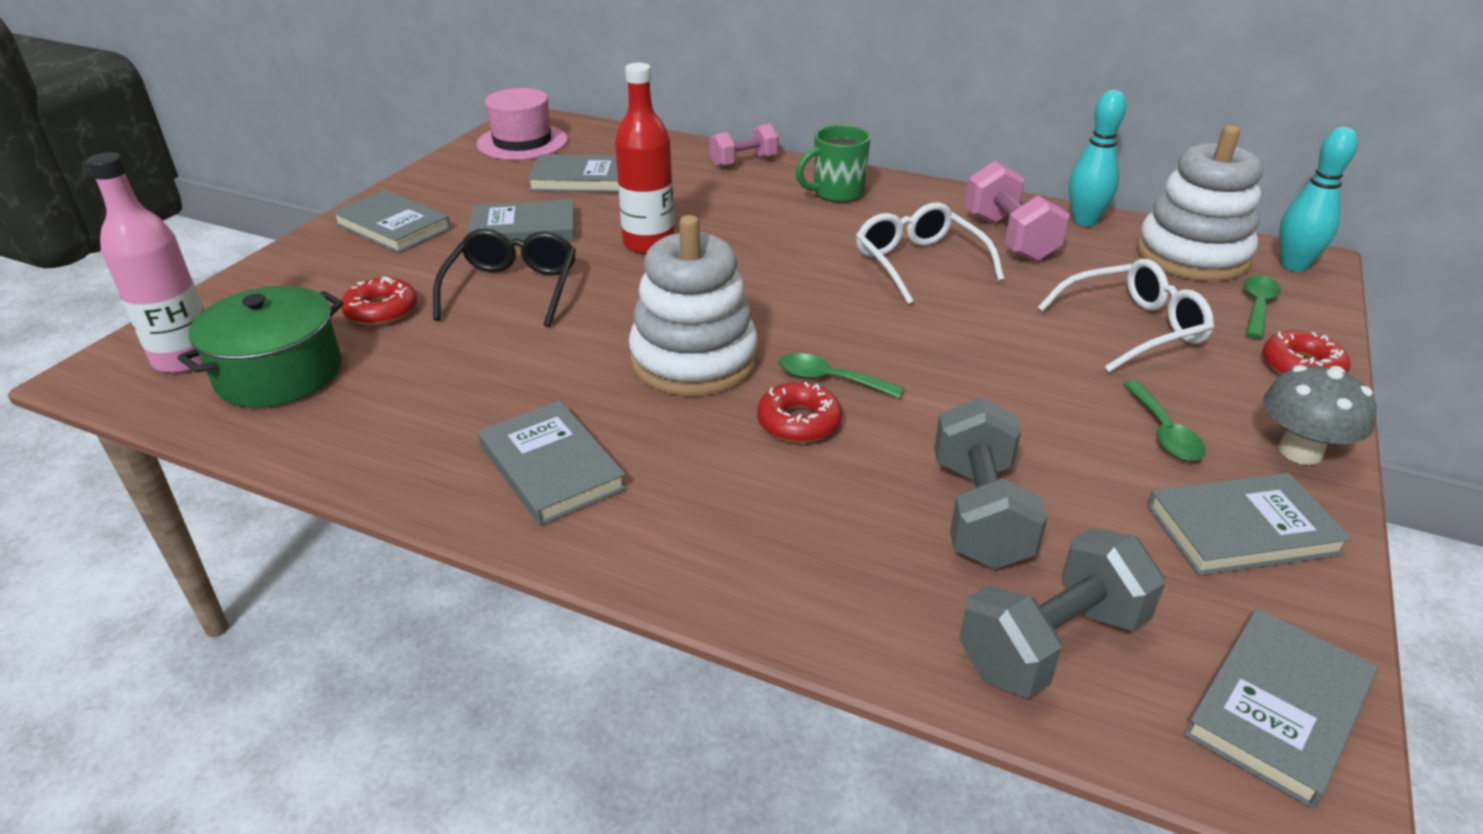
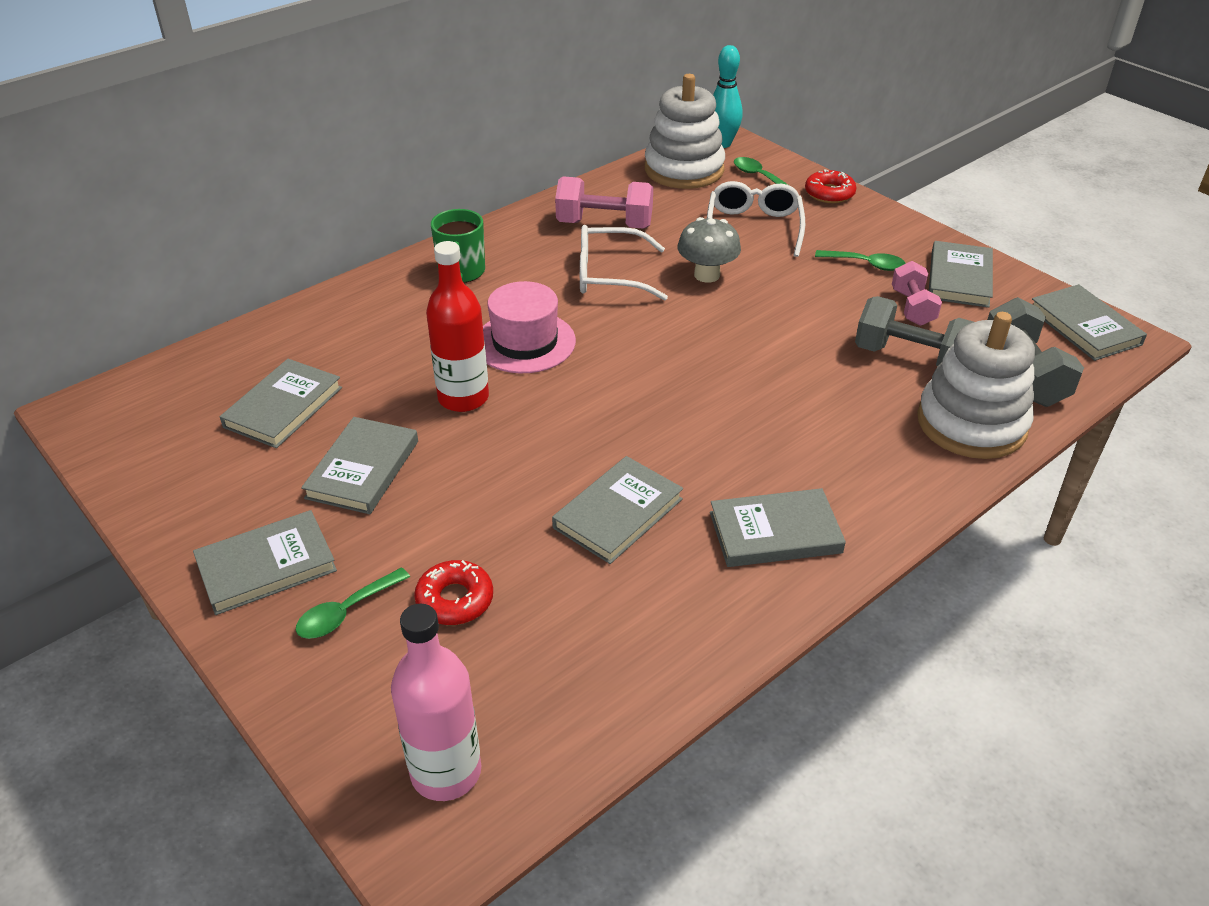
camera: 65 degrees left, 5 degrees up
(279, 374) = (529, 692): green pot -> none
(512, 289) = (481, 501): black glasses -> none
(522, 142) = (141, 428): pink hat -> pink hat (525, 342)
(531, 361) = (618, 513): none -> grey book
(694, 360) = (673, 423): white stacking toy -> white stacking toy (971, 423)
(744, 162) = (350, 300): pink dumbbell -> pink dumbbell (912, 308)
(799, 422) = (782, 397): red donut -> none
(829, 380) = (739, 367): green spoon -> green spoon (346, 612)
(1084, 221) = (606, 187): turquoise bowling pin -> none
(1299, 451) = (904, 231): grey mushroom -> grey mushroom (707, 275)

